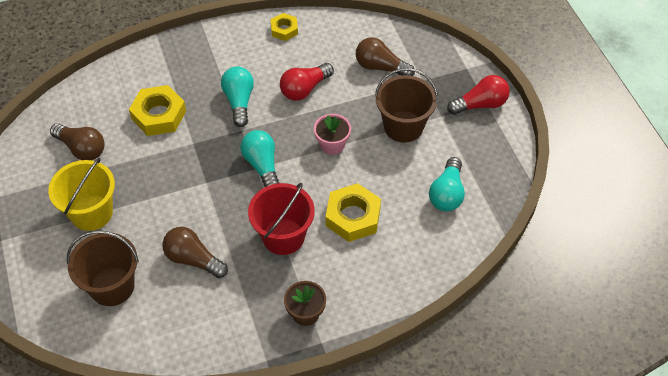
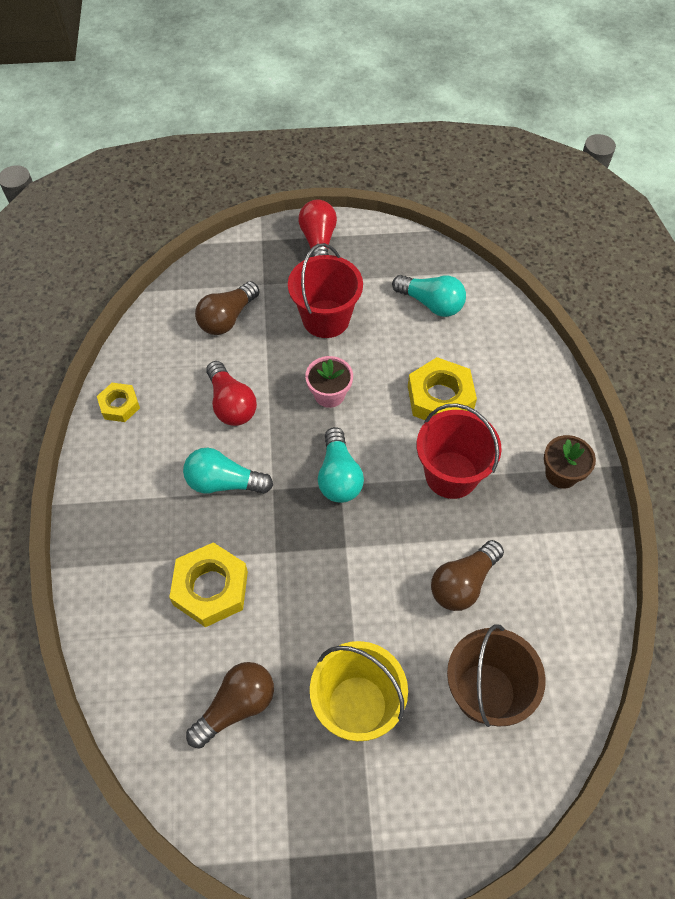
camera: 75 degrees left, 5 degrees up
(262, 166) = (339, 476): turquoise light bulb -> turquoise light bulb turned 90 degrees counterclockwise
(403, 126) = (326, 319): brown bucket -> red bucket

